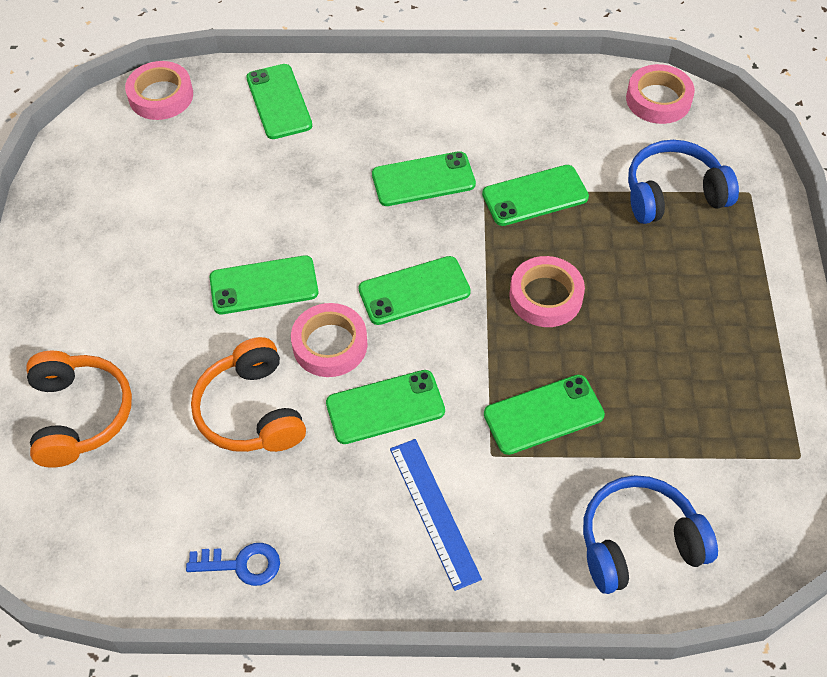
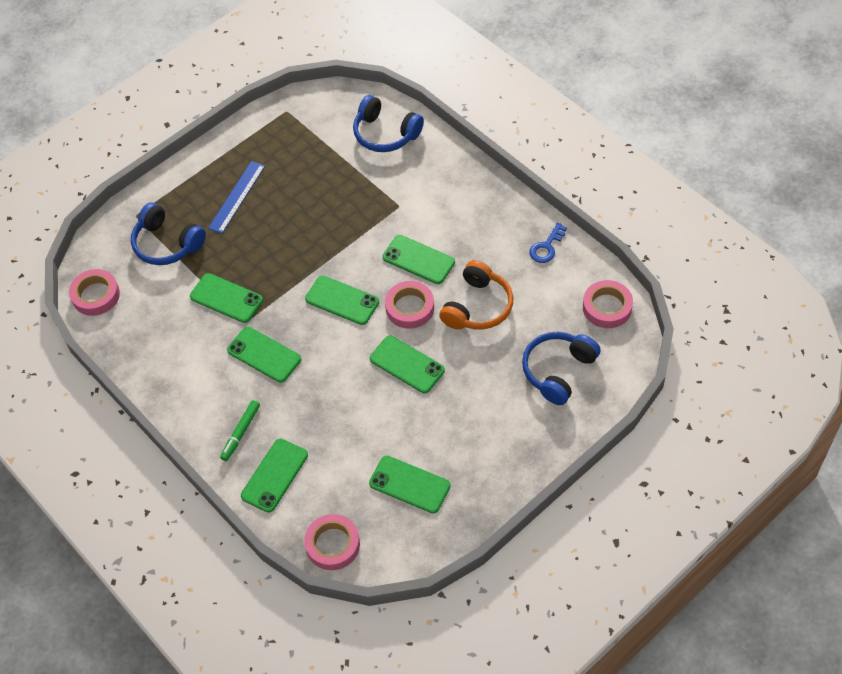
camera: 130 degrees left, 0 degrees up
(79, 415) = (558, 371): orange headphones -> blue headphones
(242, 564) = (546, 247): blue key -> blue key turned 105 degrees counterclockwise
(354, 107) = (241, 433): none -> green marker
(434, 512) = (448, 204): blue ruler -> blue ruler (237, 197)
(543, 414) = (358, 203): green phone -> green phone (409, 484)
(545, 296) = (290, 248): pink tape -> pink tape (607, 307)

